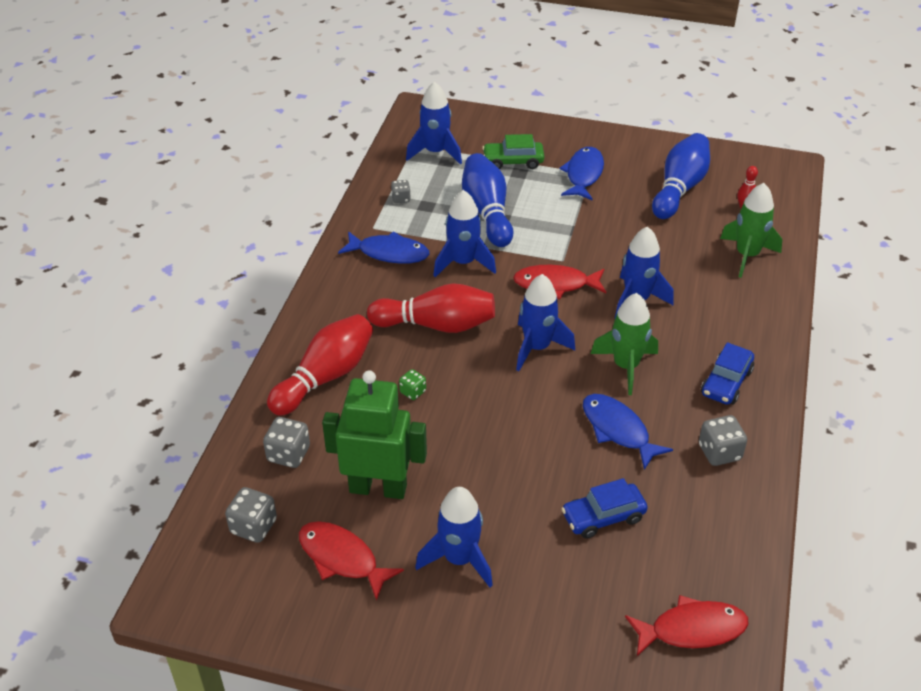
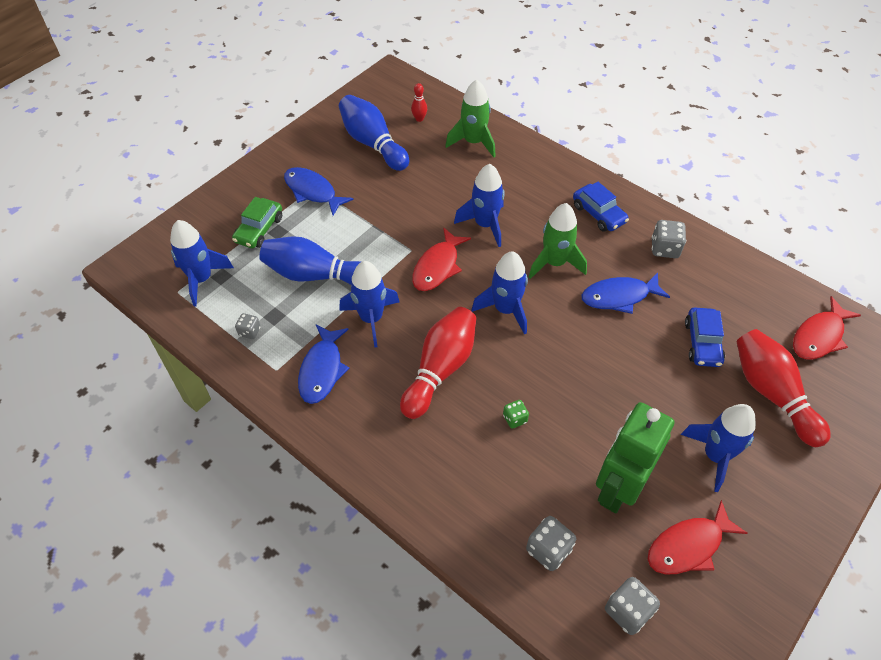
camera: 65 degrees left, 10 degrees up
(325, 377) = (462, 483): red bowling pin -> red bowling pin (772, 394)
(389, 253) = (322, 370): blue fish -> blue fish turned 150 degrees clockwise
(692, 629) = (819, 336): red fish -> red fish turned 150 degrees counterclockwise

